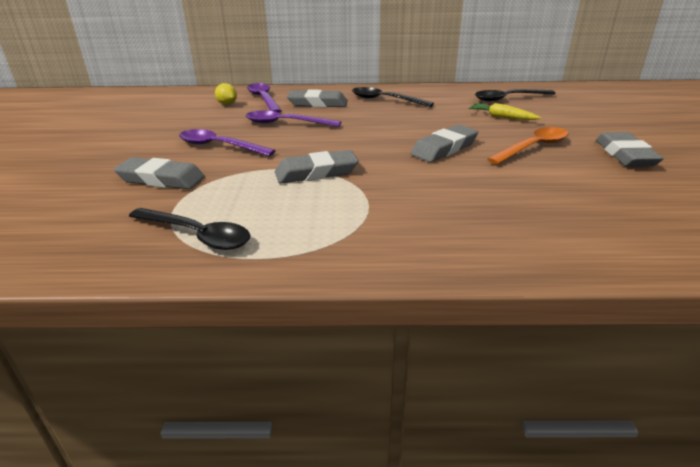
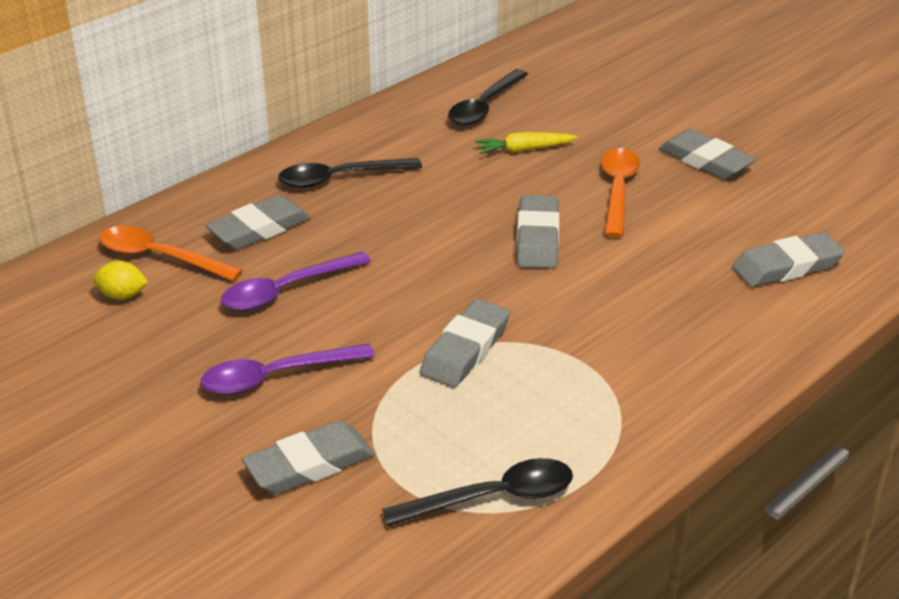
camera: 45 degrees left, 5 degrees up
(263, 99) = (160, 257): purple spoon -> orange spoon
(608, 223) = (786, 266): none -> grey eraser

